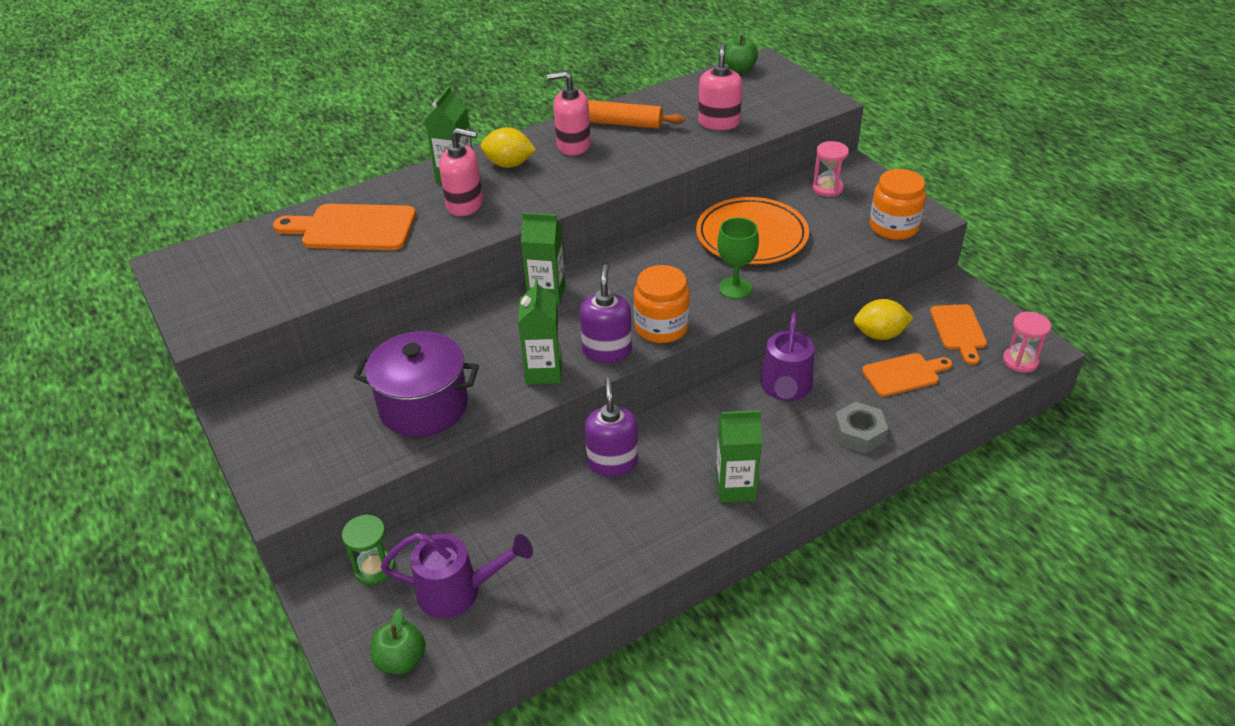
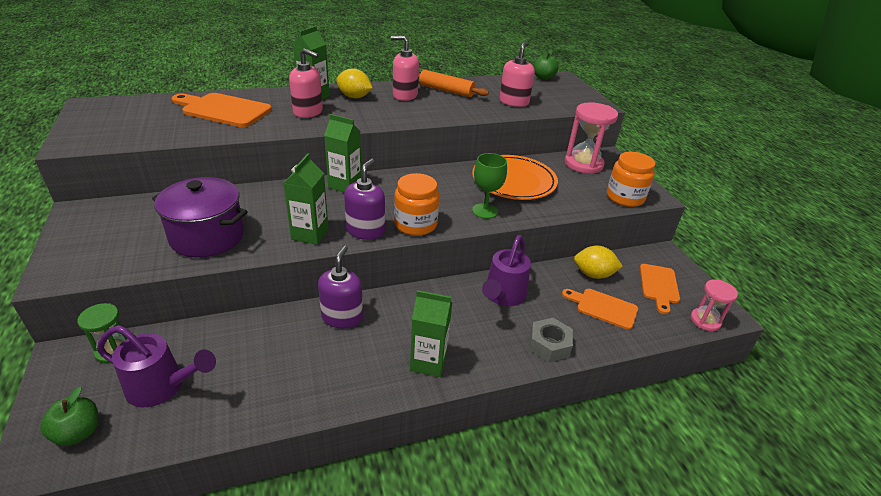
camera: 10 degrees right, 5 degrees down
(827, 188) = (583, 164): pink hourglass -> pink hourglass, size x1.68
(904, 374) = (603, 308): orange cutting board -> orange cutting board turned 150 degrees counterclockwise

